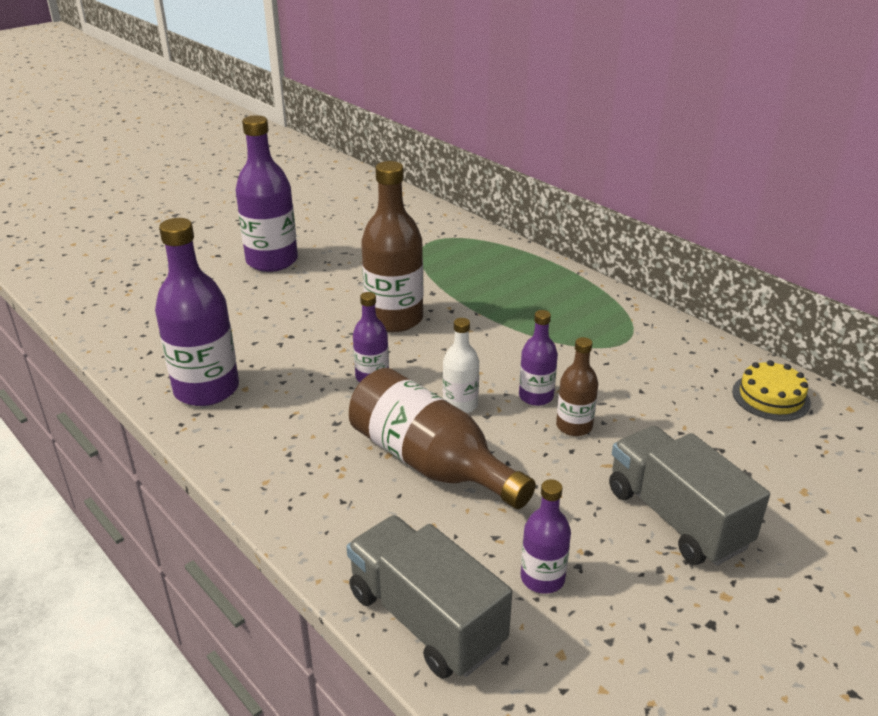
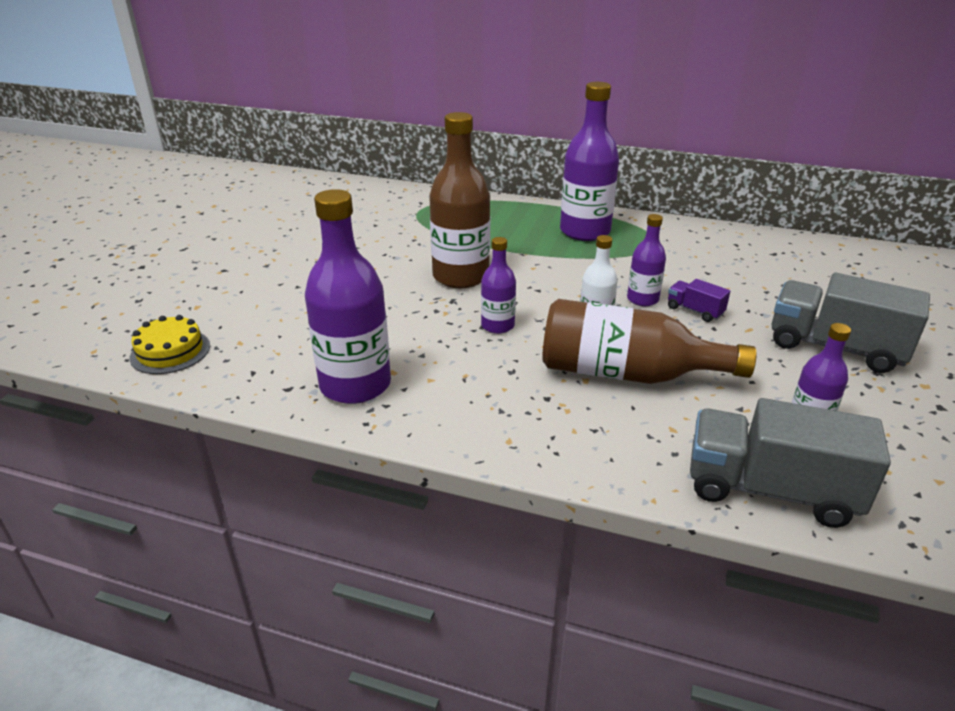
camera: 30 degrees left, 0 degrees up
(272, 261) = (288, 261): purple bottle -> purple bottle (585, 231)
(574, 426) = (694, 311): brown bottle -> purple truck
(770, 397) = (790, 251): yellow cake -> yellow cake (170, 351)

